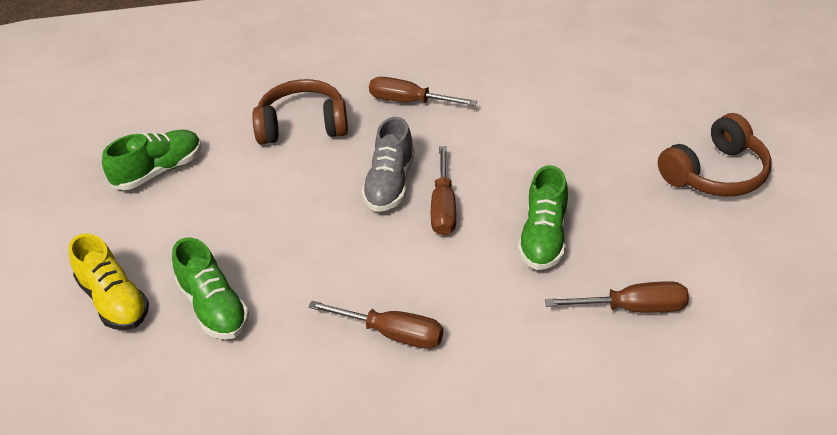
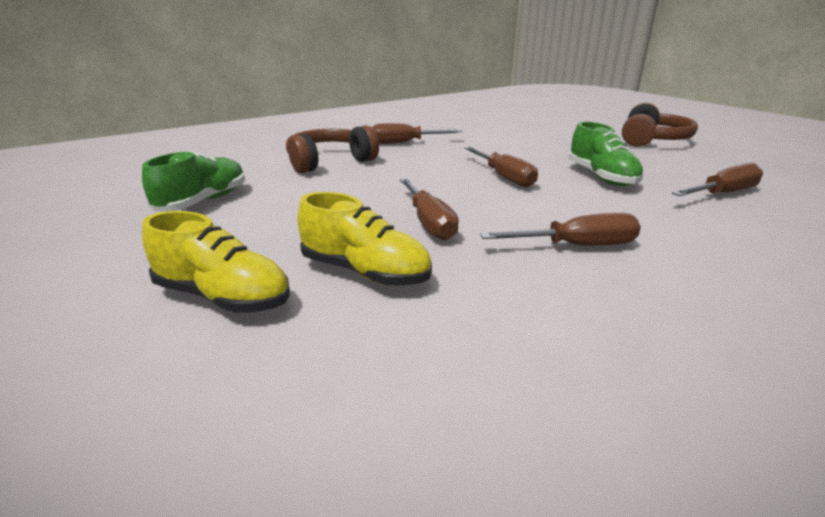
camera: 30 degrees left, 15 degrees down
(214, 308) = (365, 272): green shoe -> yellow shoe
(307, 262) = (429, 223): none -> brown screwdriver
(390, 184) = (444, 174): grey shoe -> none

